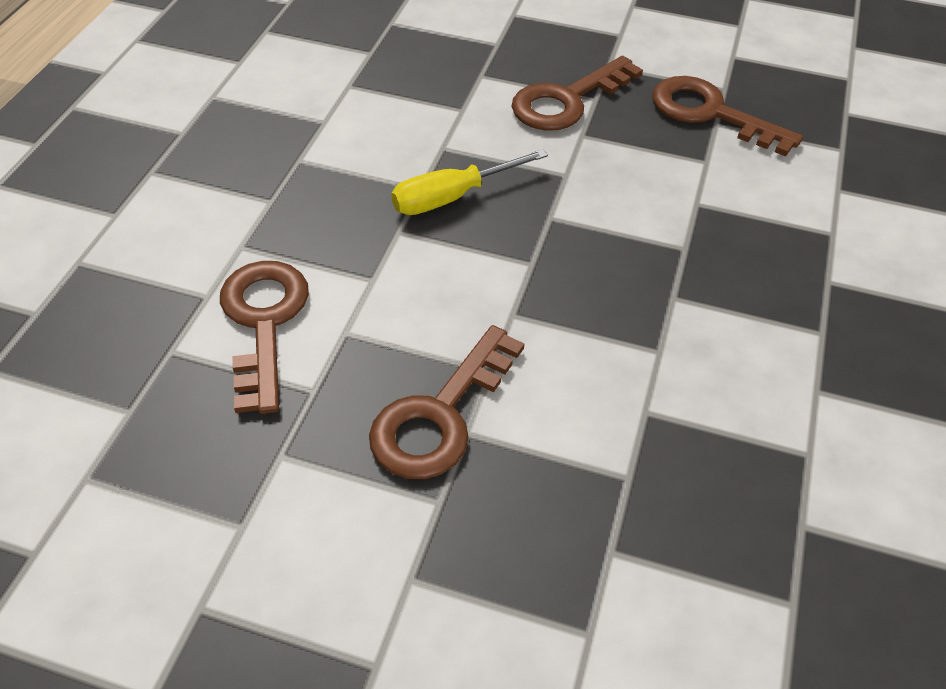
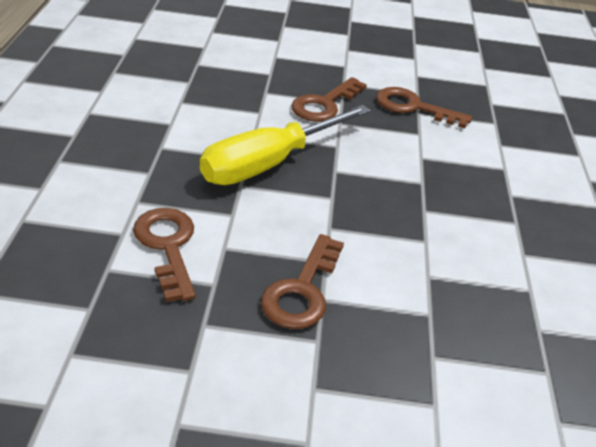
camera: 15 degrees left, 10 degrees down
(452, 197) = (269, 163): yellow screwdriver -> yellow screwdriver, size x1.87

